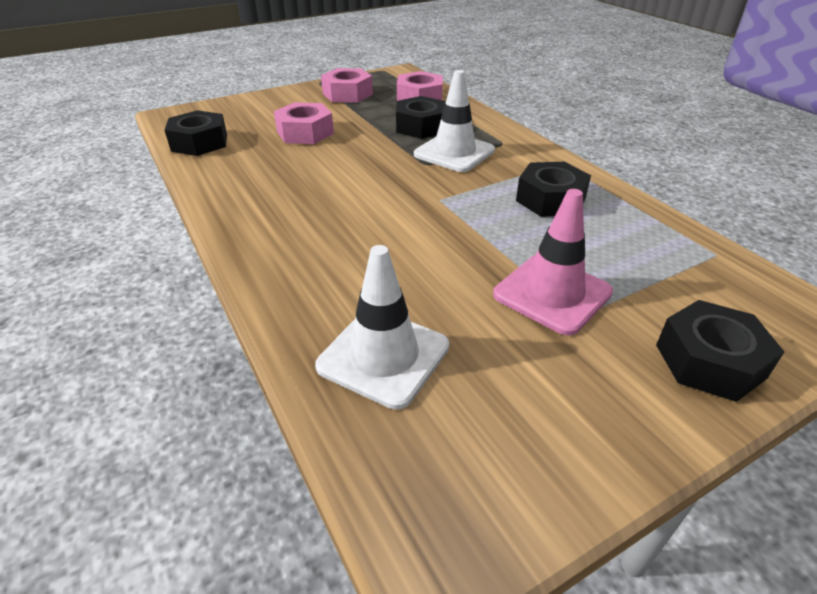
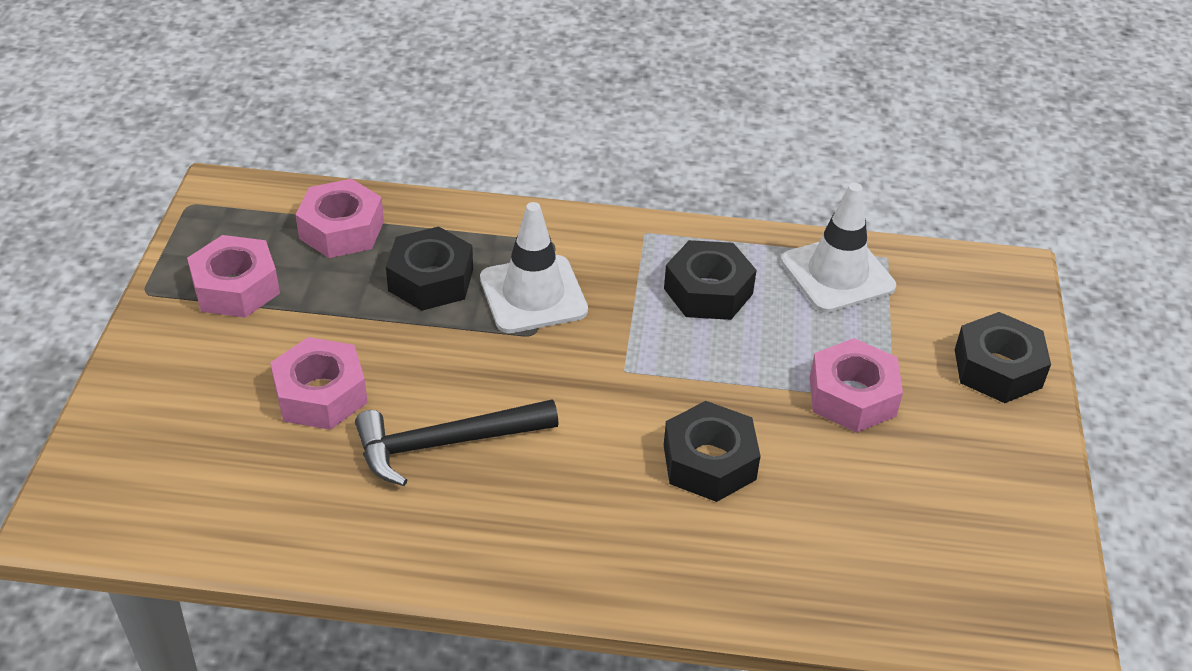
camera: 55 degrees left, 5 degrees up
(199, 143) = (224, 518): black nut -> black nut (709, 462)
(310, 172) = (445, 443): none -> black hammer
(383, 356) = (845, 557): white traffic cone -> white traffic cone (837, 274)
(552, 293) = (852, 396): pink traffic cone -> pink nut

